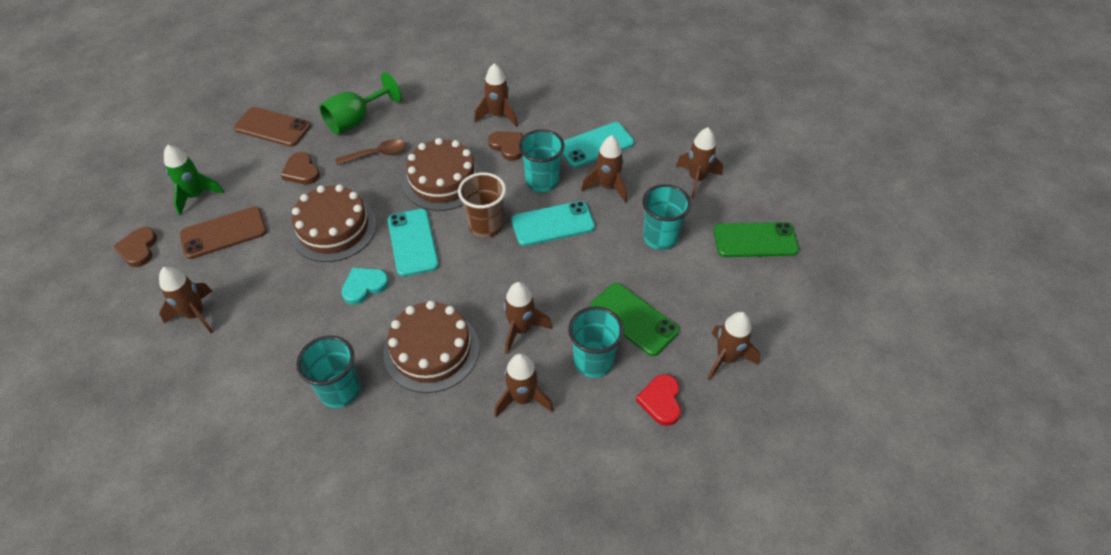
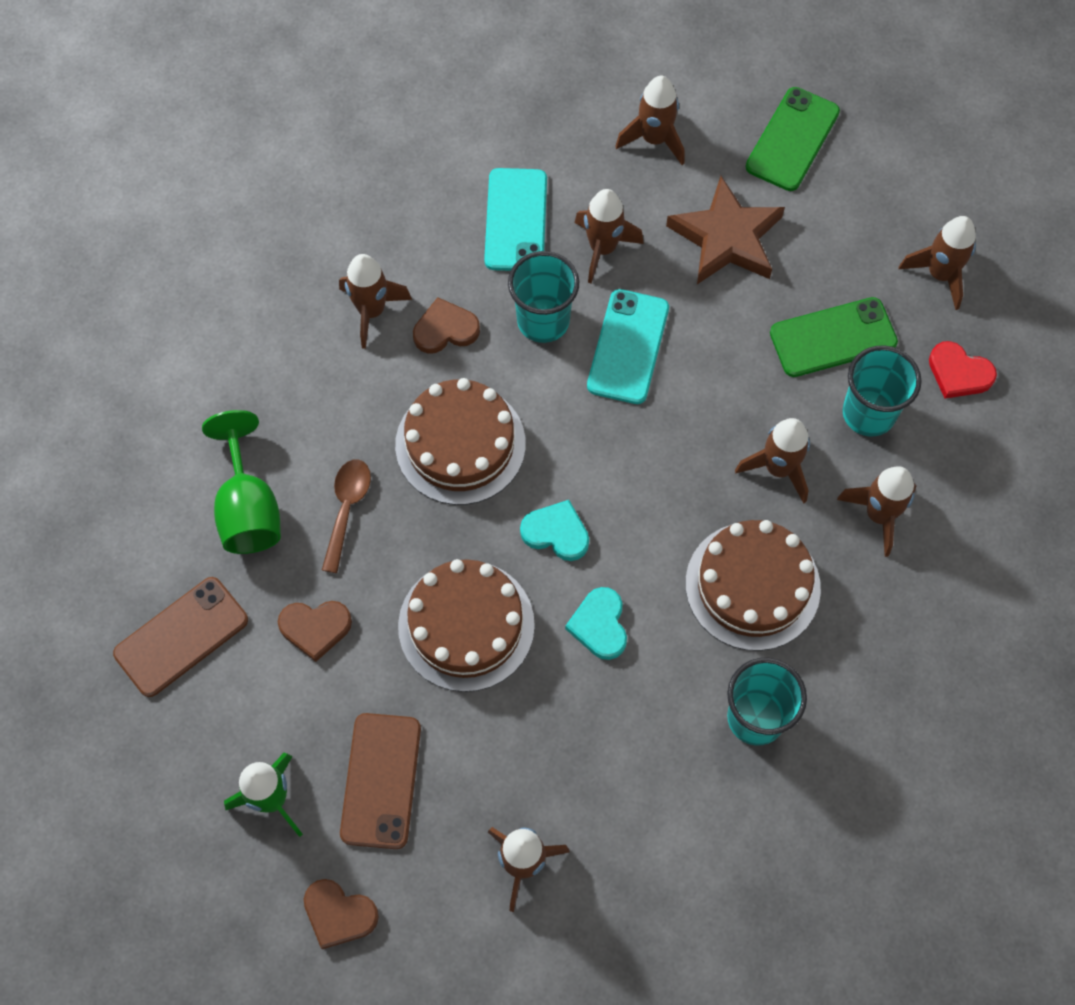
camera: 60 degrees left, 15 degrees up
(412, 242) = (556, 533): turquoise phone -> turquoise heart
(486, 225) = (581, 428): brown cup -> none
(660, 237) = (726, 238): turquoise cup -> brown star

